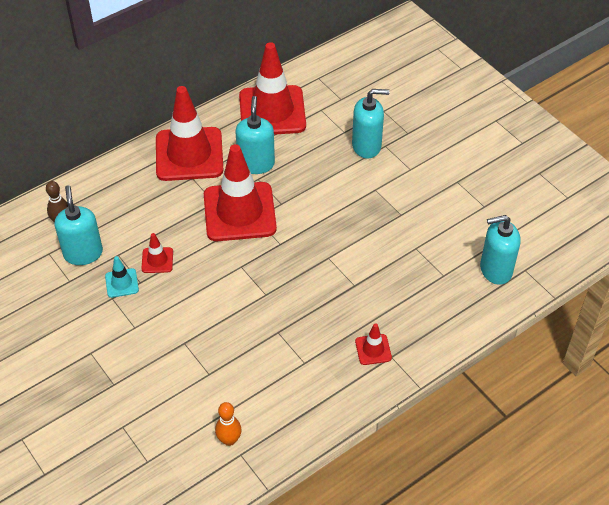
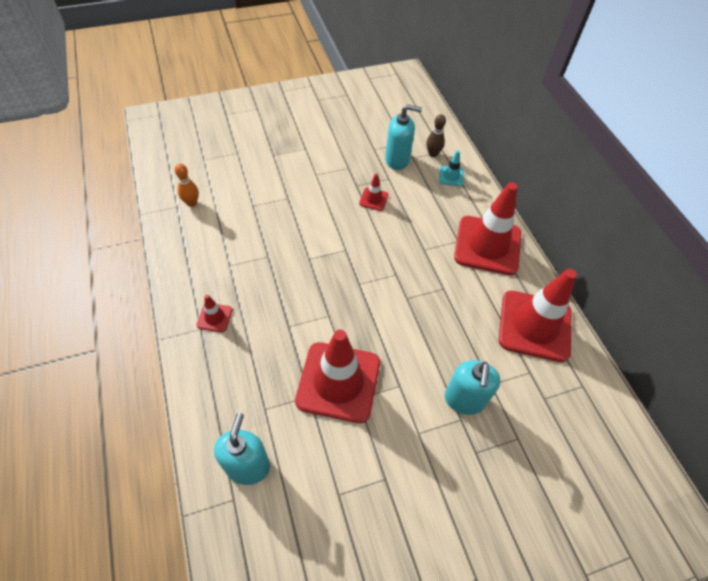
camera: 105 degrees right, 5 degrees up
(121, 283) = (359, 175): turquoise traffic cone -> turquoise traffic cone (451, 176)
(239, 212) = (406, 264): red traffic cone -> red traffic cone (338, 382)
(256, 164) = (463, 292): turquoise soap dispenser -> none

